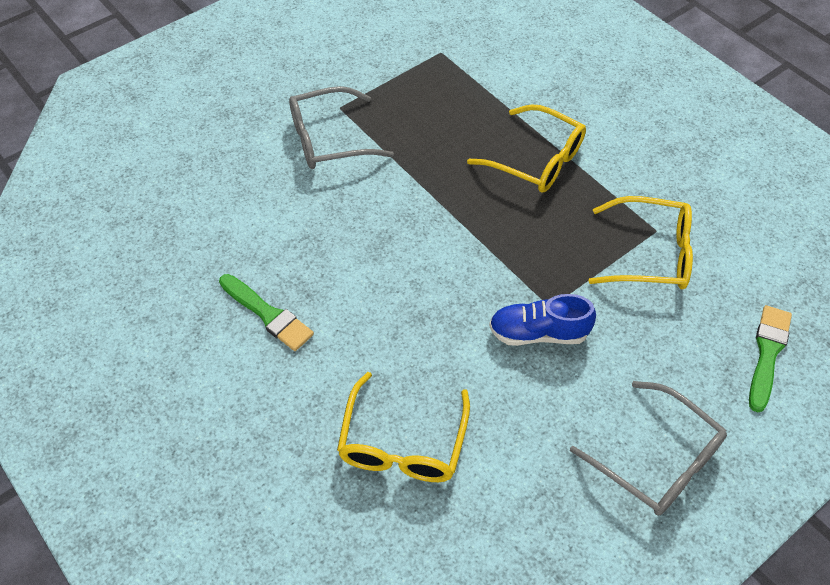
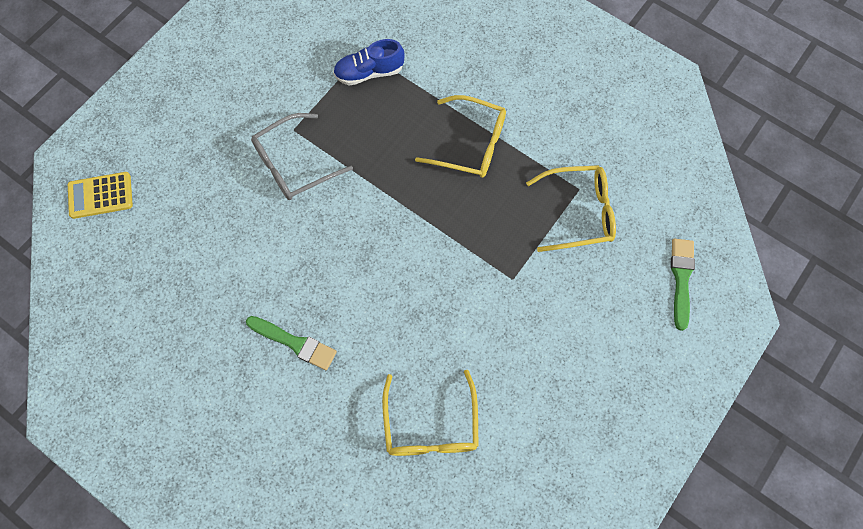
camera: 15 degrees left, 15 degrees up
(110, 126) = (100, 195): none -> yellow calculator
(538, 333) = (509, 305): blue shoe -> blue shoe (369, 72)
(656, 459) = (618, 388): grey glasses -> none

